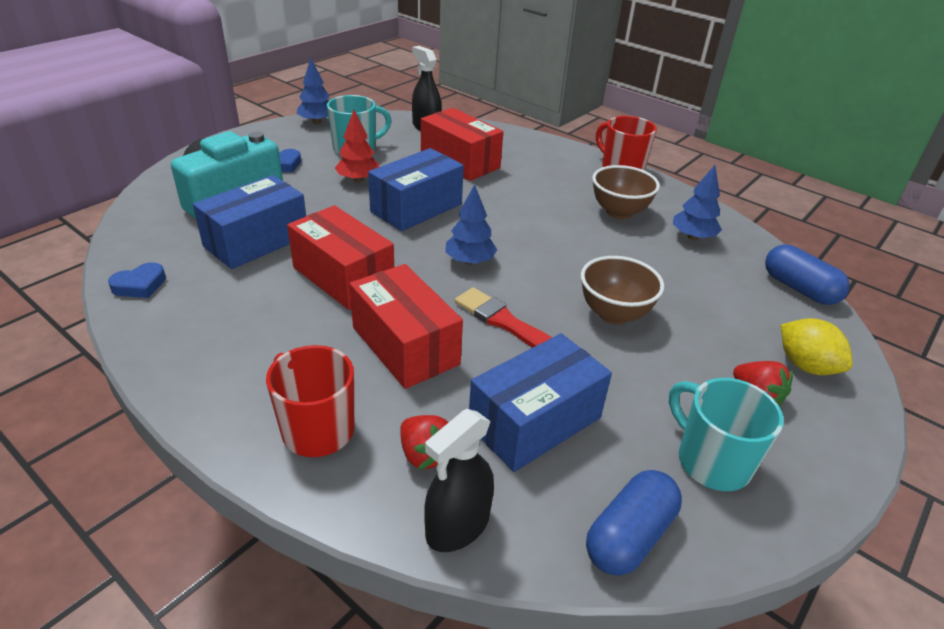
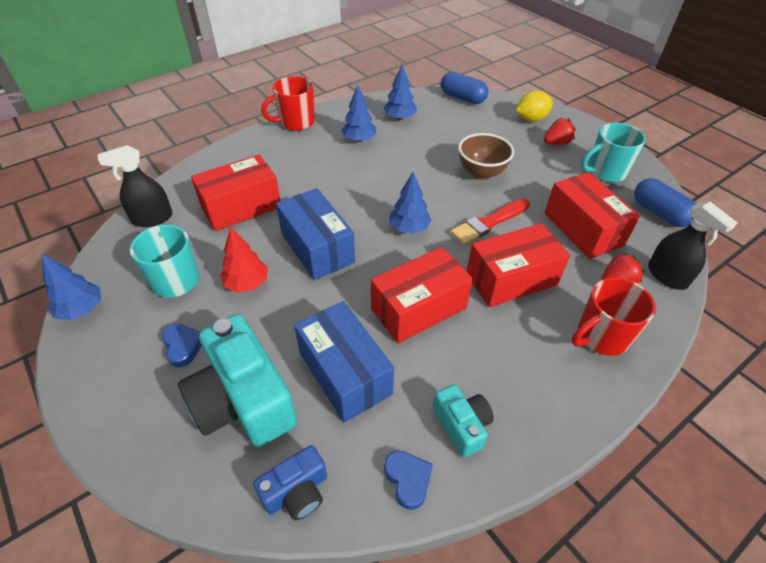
camera: 75 degrees left, 10 degrees up
(141, 232) = (297, 491): none -> blue camera
(192, 313) = (461, 425): none -> turquoise camera
(535, 422) = (583, 229): blue box -> red box
(619, 212) = (359, 140): brown bowl -> blue tree
(799, 288) = (462, 98): blue capsule -> blue capsule turned 60 degrees clockwise

